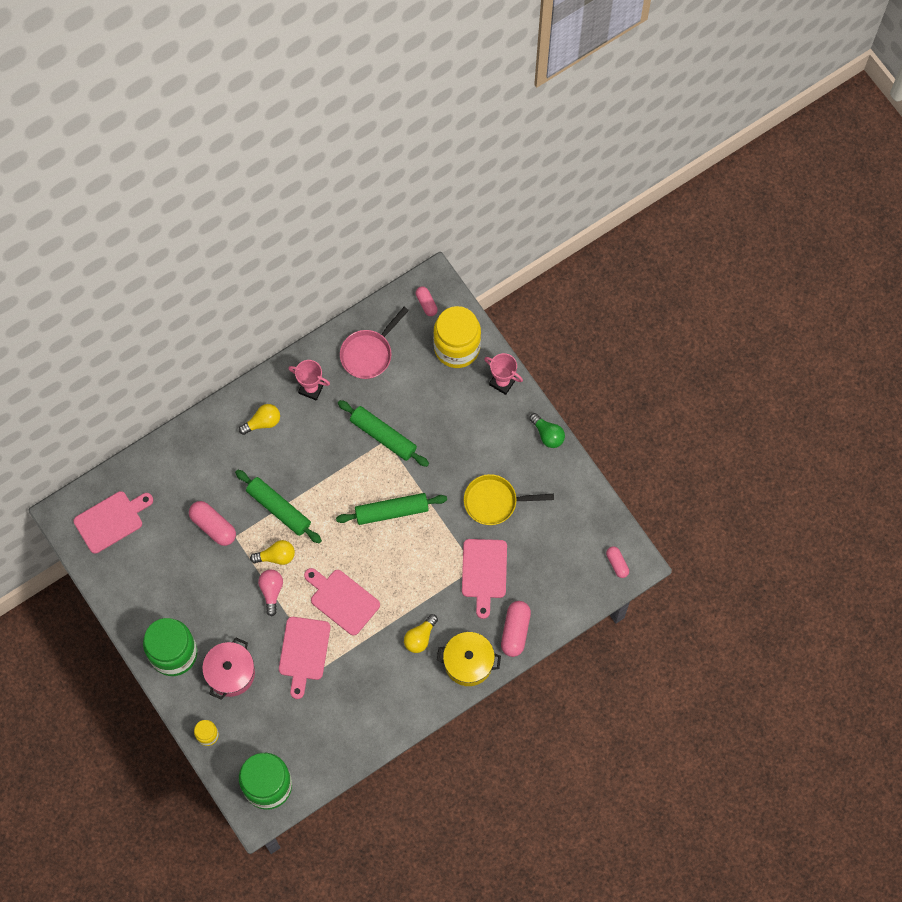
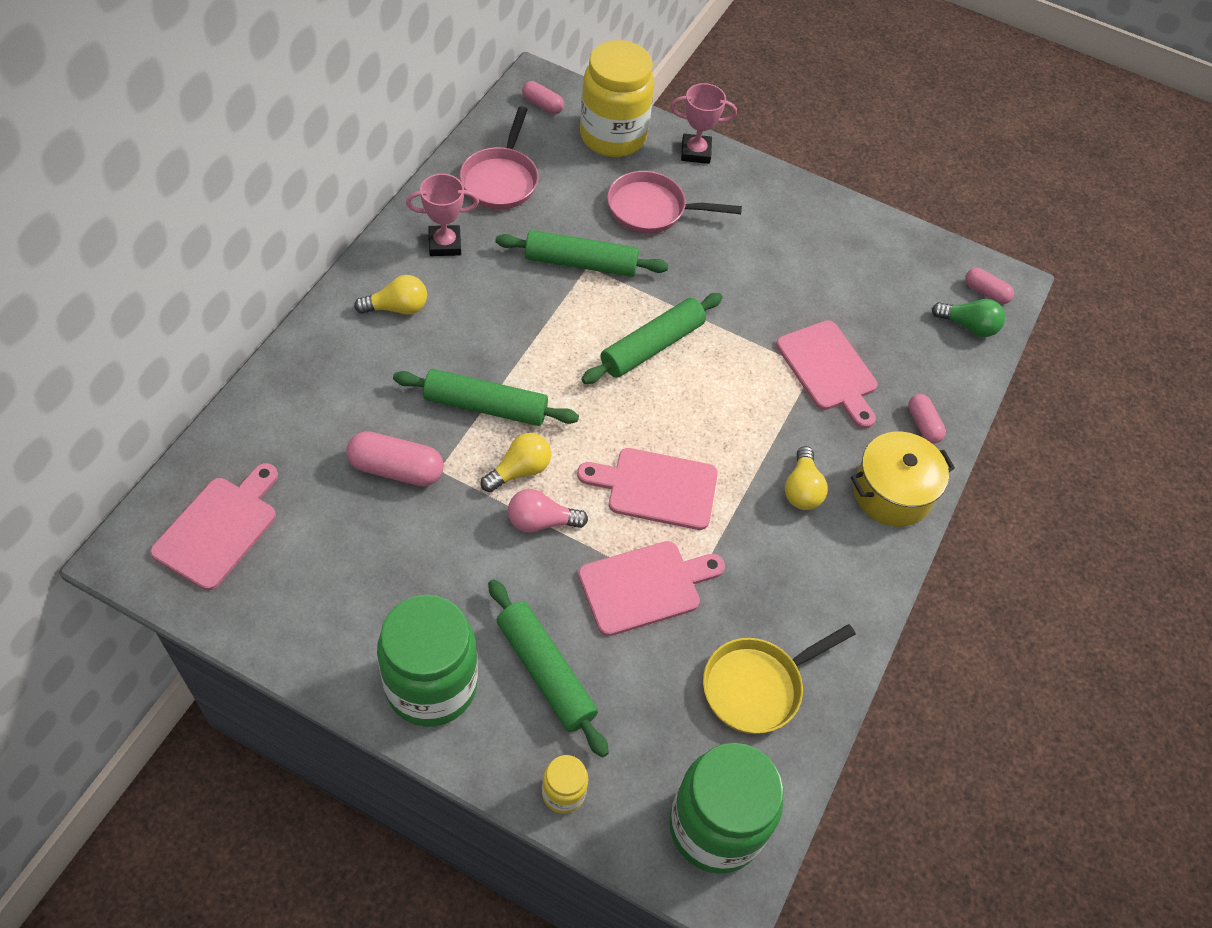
camera: 35 degrees left, 15 degrees down
(230, 673) = (545, 672): pink pot -> green rolling pin
(263, 422) = (397, 308): yellow light bulb -> yellow light bulb turned 45 degrees clockwise
(271, 591) = (541, 521): pink light bulb -> pink light bulb turned 60 degrees counterclockwise
(304, 652) = (644, 586): pink cutting board -> pink cutting board turned 90 degrees counterclockwise
(448, 415) = (652, 209): none -> pink pan
(494, 501) = (781, 283): yellow pan -> yellow pan (757, 686)
(515, 631) = (923, 424): pink capsule -> pink capsule, size x0.60
(547, 434) = (792, 186): green light bulb -> green light bulb (968, 326)

